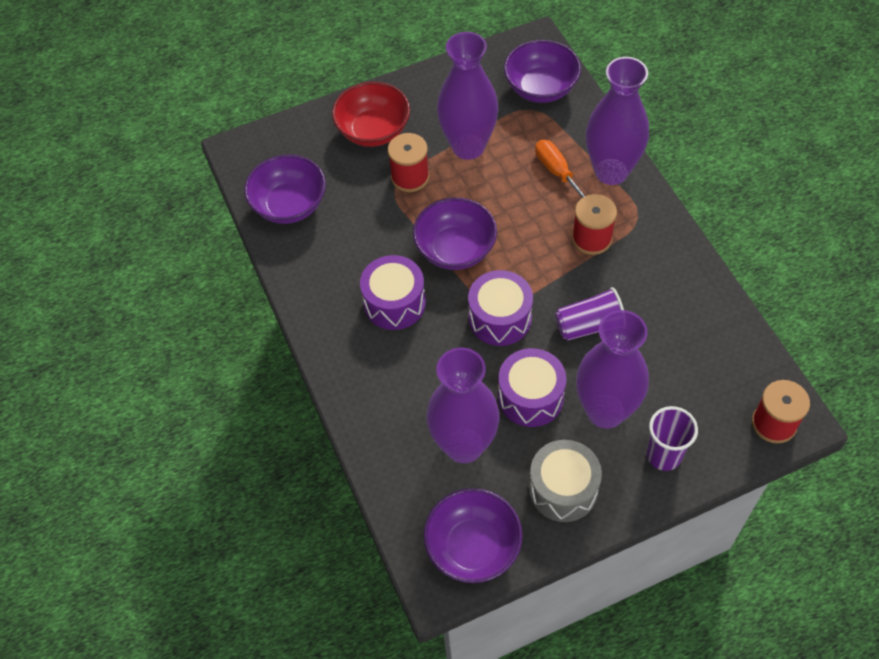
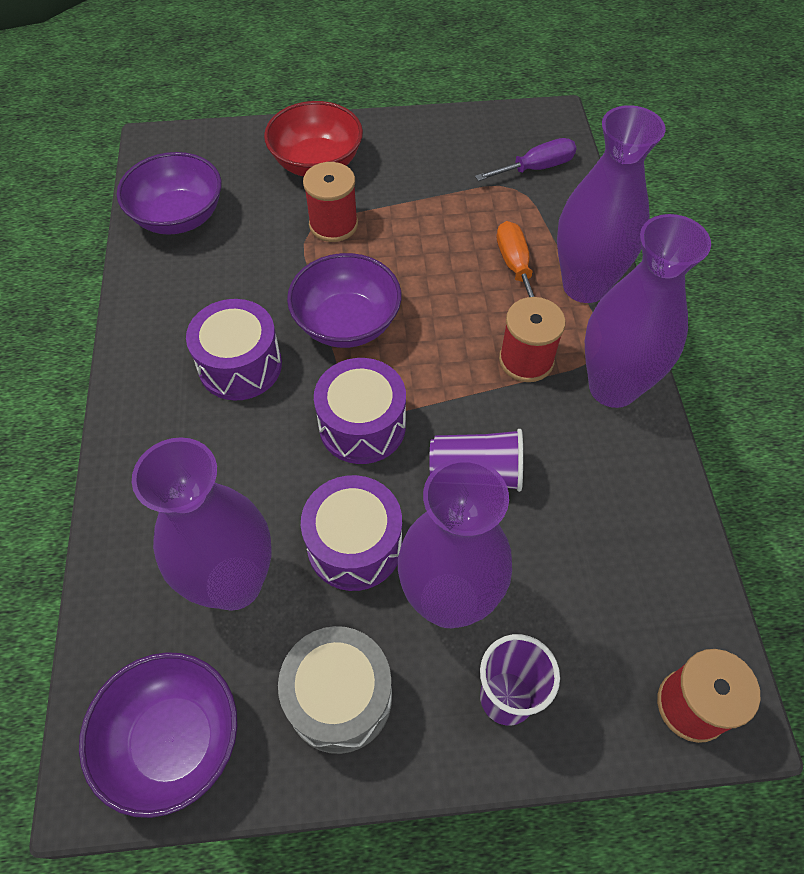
camera: 15 degrees right, 0 degrees up
(468, 147) = (419, 209): purple vase -> purple vase (613, 387)
(541, 88) = (536, 168): purple bowl -> purple screwdriver

